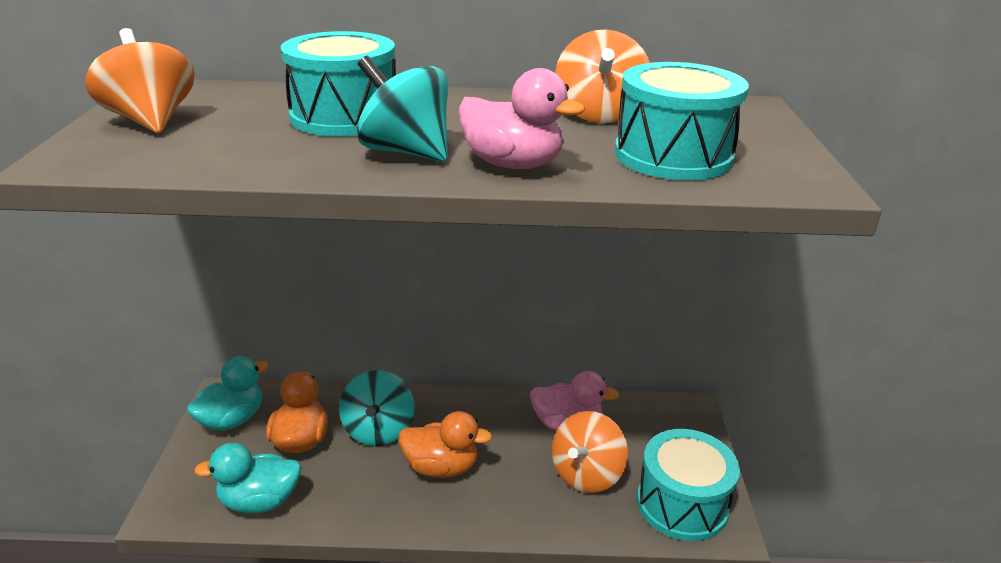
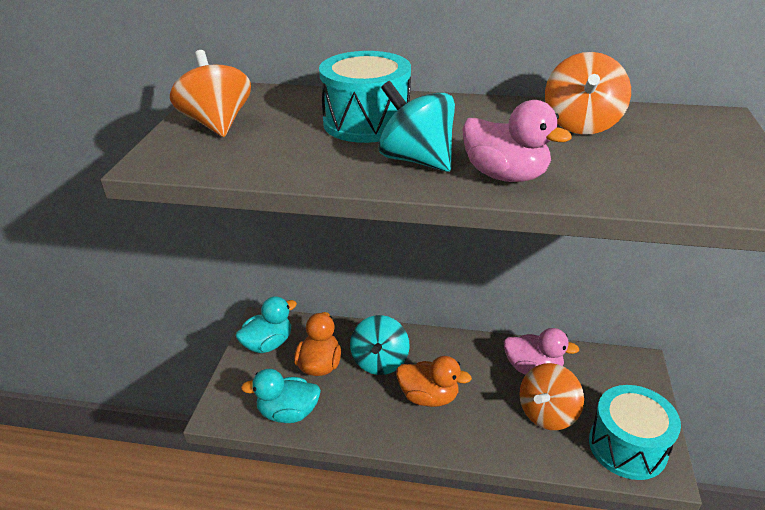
camera: 10 degrees right, 5 degrees up
(673, 155) = (646, 170): turquoise drum -> none

